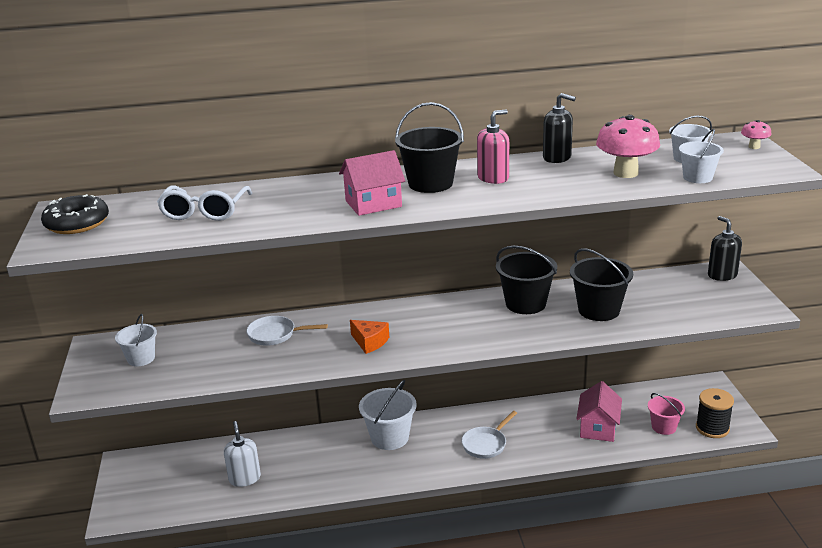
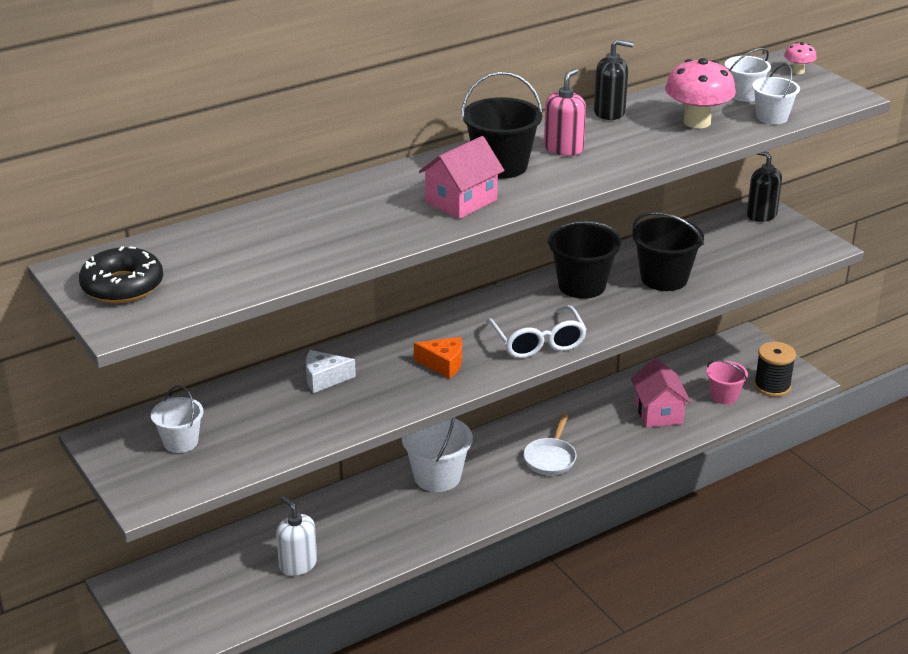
camera: 25 degrees left, 5 degrees up
(205, 211) = (270, 243): white glasses -> white glasses (538, 342)
(275, 335) = (324, 379): white pan -> white cheese

